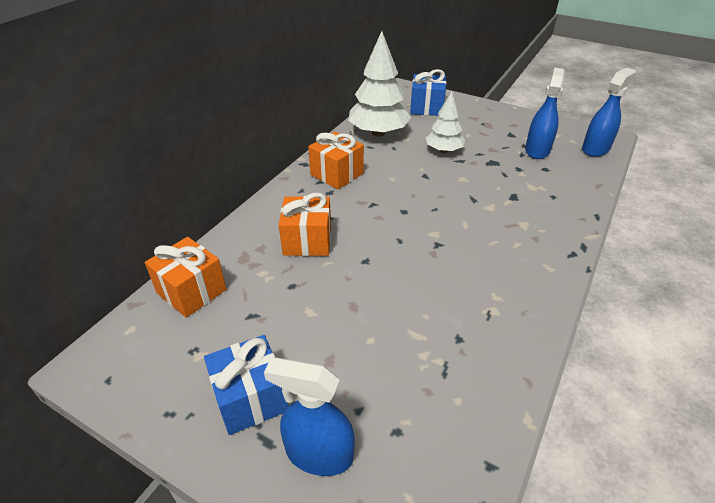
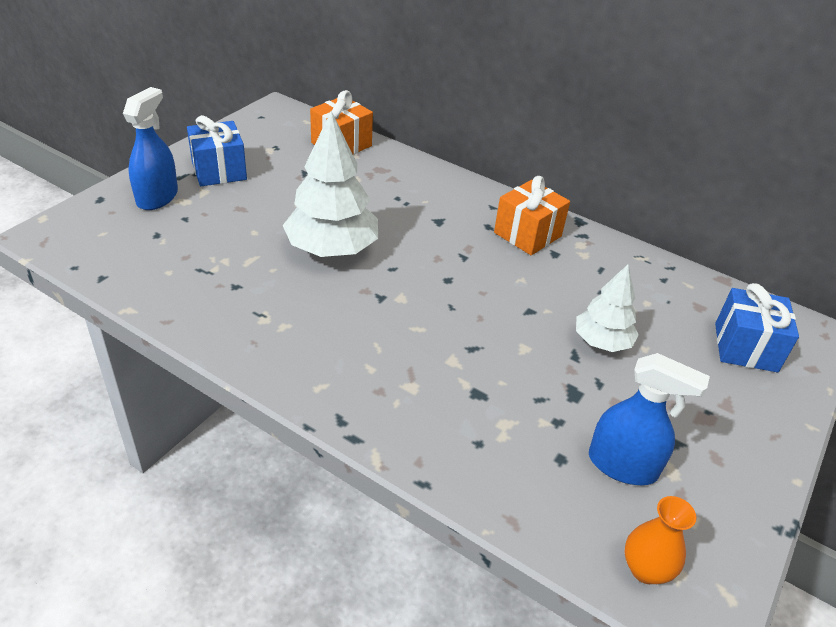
camera: 90 degrees right, 0 degrees up
(307, 241) = (400, 206): orange gift -> none
(378, 133) = (642, 281): white tree -> white tree (332, 249)
(595, 149) = (645, 569): blue spray bottle -> orange vase

